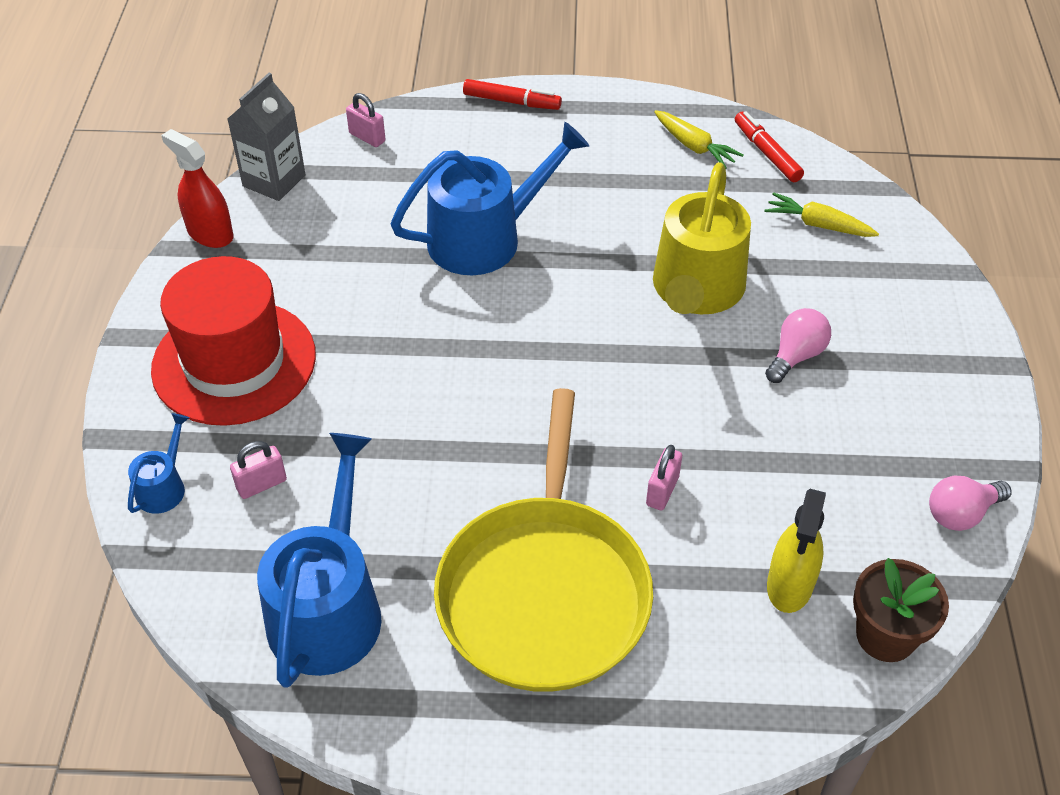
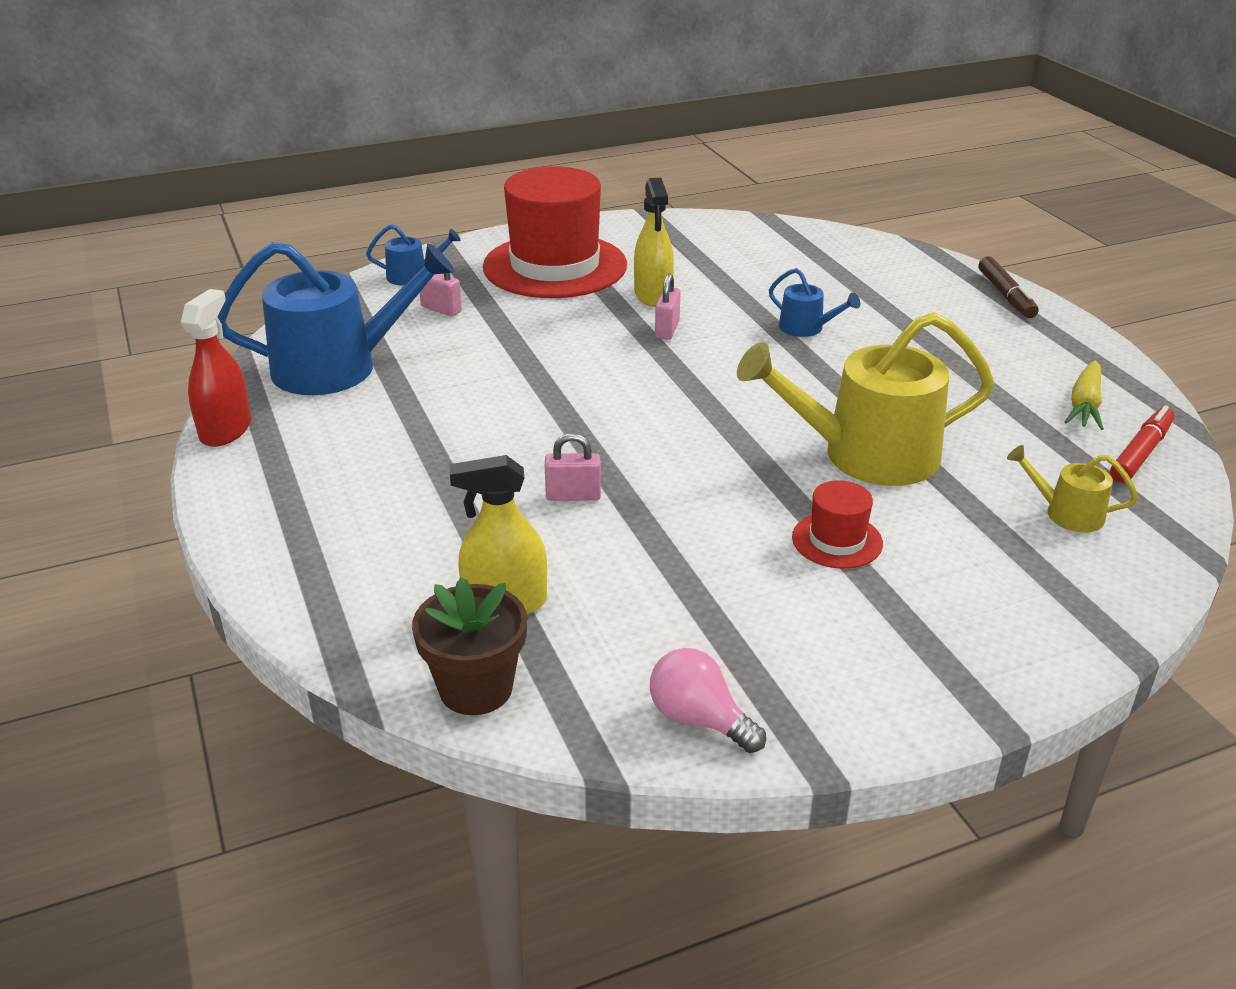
camera: 65 degrees right, 15 degrees down
(210, 233) = (679, 221): red spray bottle -> red spray bottle (226, 430)
(274, 181) = (765, 227): grey carton -> none
(352, 312) = (653, 295): none -> yellow spray bottle
(367, 137) = (865, 247): pink padlock -> pink padlock (667, 330)
(484, 238) = (806, 328): blue watering can -> blue watering can, size x0.46
(511, 102) = (1006, 295): red marker -> brown marker
(544, 591) = (411, 459): yellow pan -> none
(796, 356) = (837, 540): pink light bulb -> red hat
(818, 225) = (1067, 513): yellow carrot -> yellow watering can

